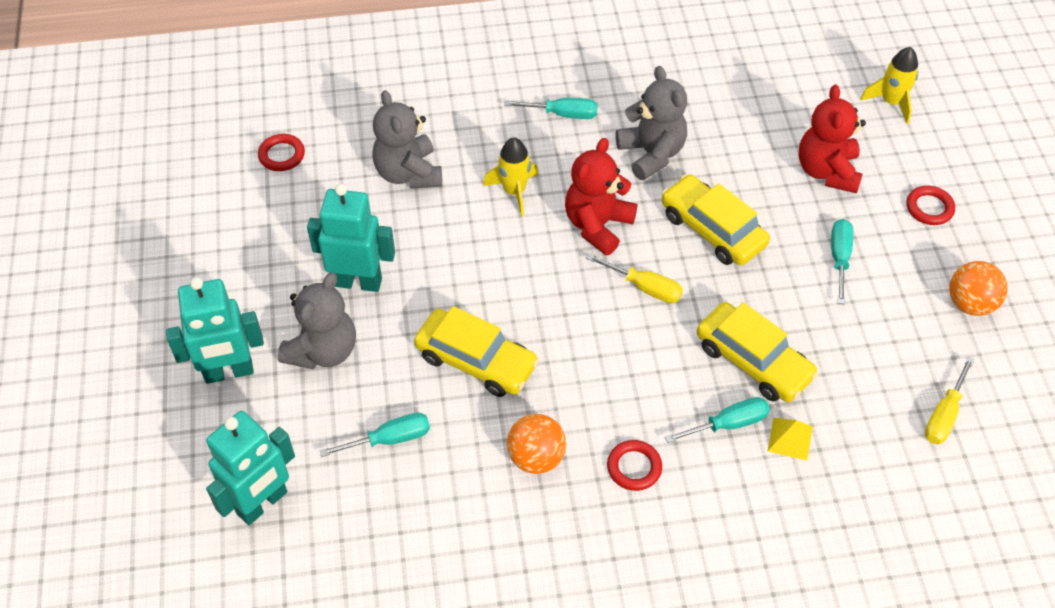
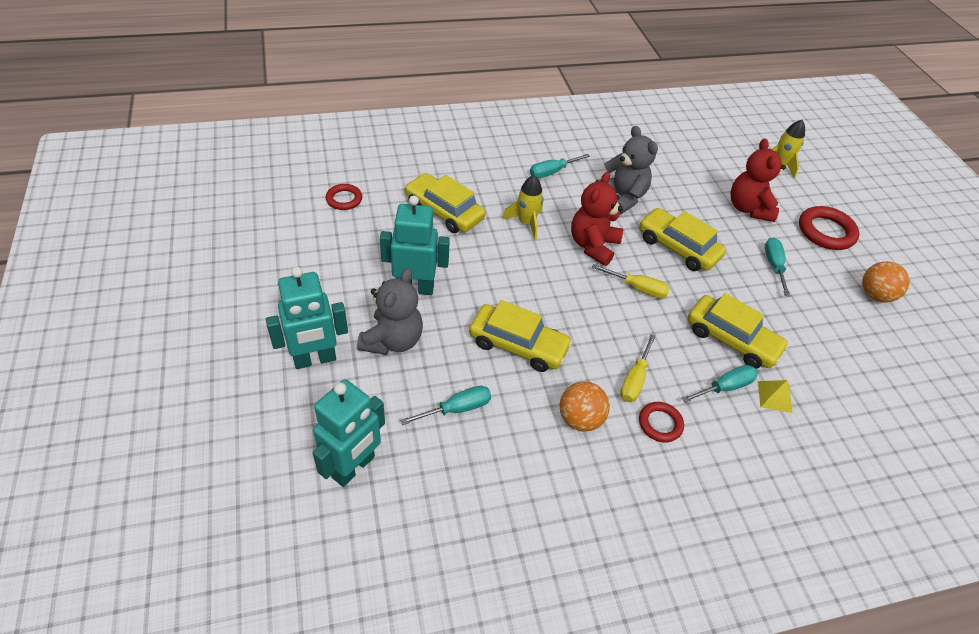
camera: 10 degrees left, 5 degrees down
(408, 173) = (444, 211): grey teddy bear -> yellow car
(562, 114) = (552, 172): turquoise screwdriver -> turquoise screwdriver turned 150 degrees clockwise
(929, 208) = (826, 232): red ring -> red ring, size x1.66
(944, 415) = (882, 375): yellow screwdriver -> yellow screwdriver (634, 379)

